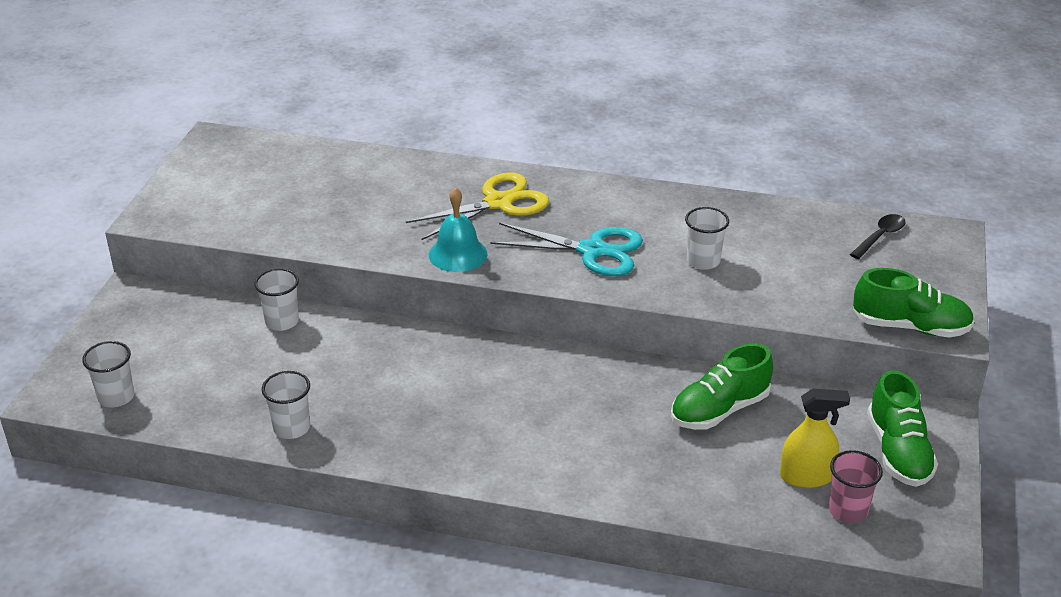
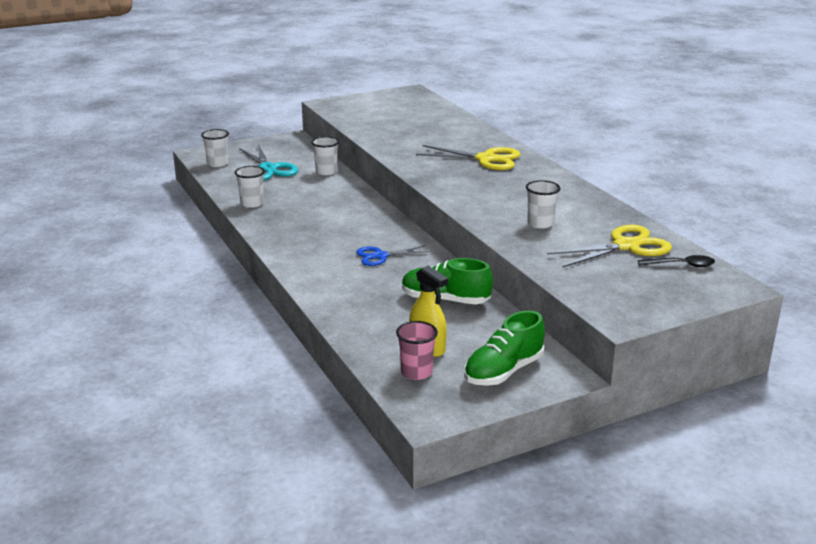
camera: 50 degrees right, 10 degrees down
(458, 254) = (421, 166): turquoise bell -> none
(567, 400) = (380, 256): none -> blue scissors
(593, 250) = (490, 194): turquoise scissors -> turquoise scissors (268, 169)
(809, 242) = (626, 246): none -> yellow scissors
(910, 327) = (598, 305): green shoe -> none

